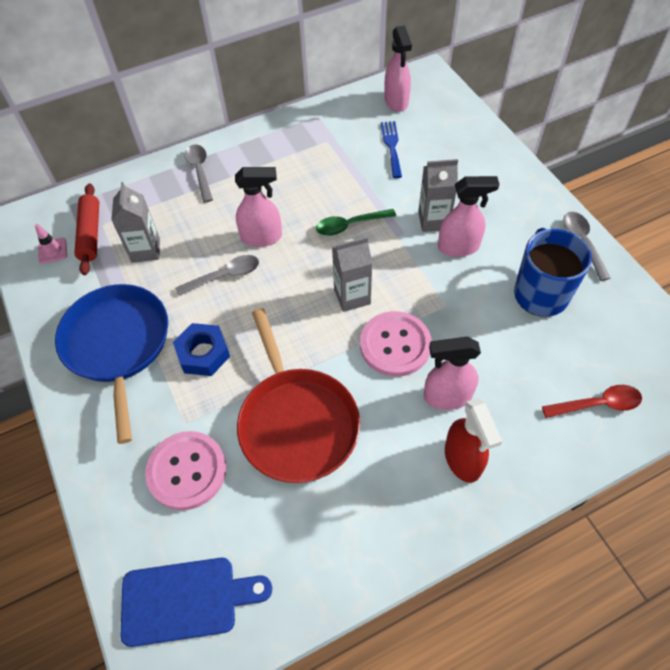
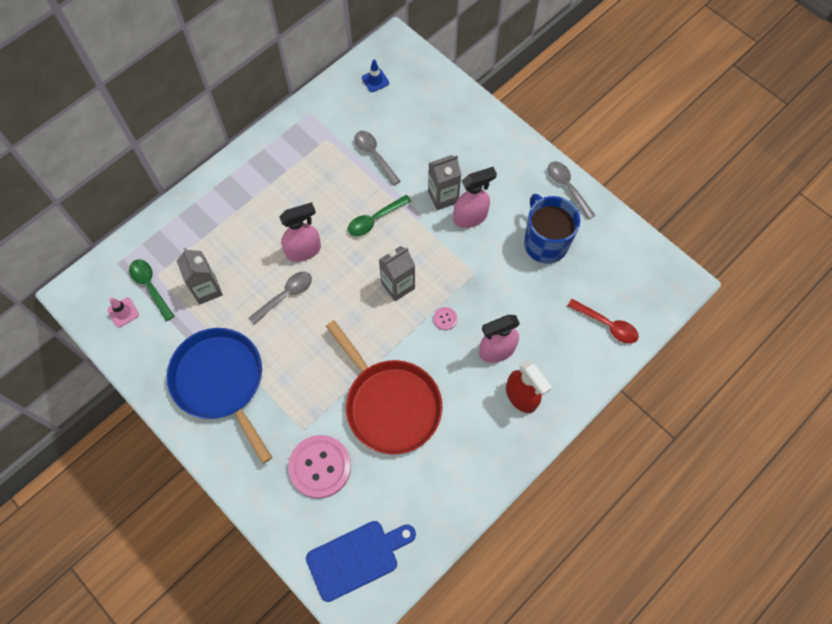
camera: 20 degrees left, 10 degrees up
(91, 234) = (150, 286): red rolling pin -> green spoon
(199, 171) = (223, 198): grey spoon -> grey spoon (374, 155)
(203, 353) = (295, 369): blue nut -> none
(391, 146) = (386, 130): blue fork -> none
(395, 345) = (445, 319): pink button -> pink button, size x0.41
(396, 101) = (375, 80): pink spray bottle -> blue traffic cone
(597, 404) = (607, 325): red spoon -> red spoon turned 60 degrees clockwise

